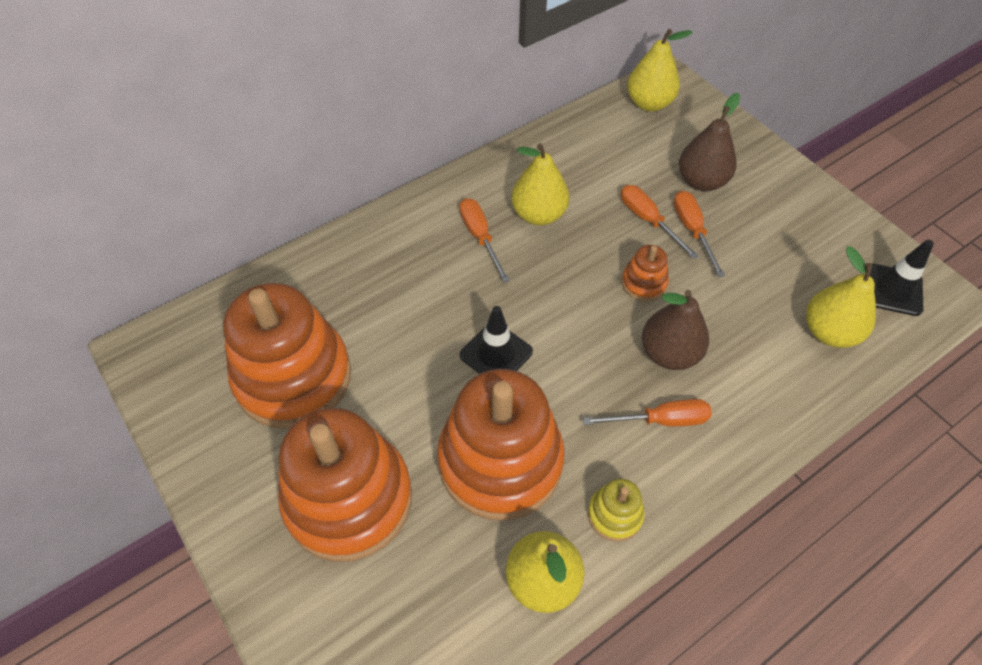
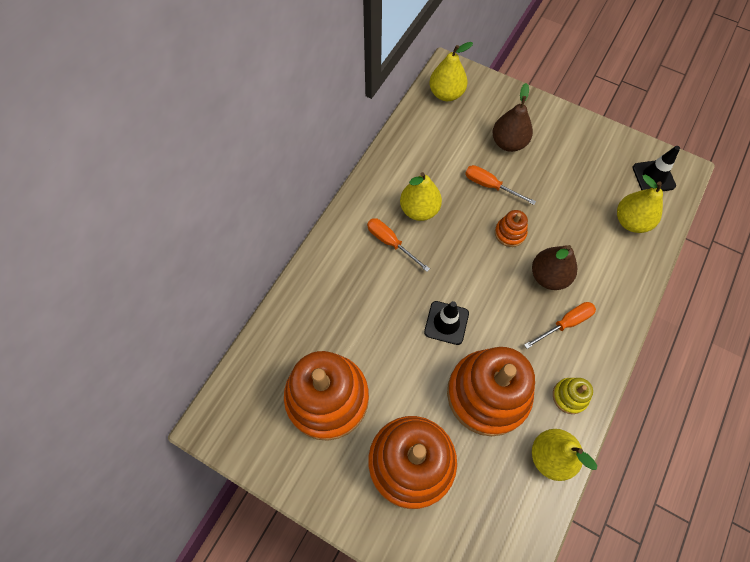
camera: 25 degrees left, 10 degrees up
(692, 230) = (520, 182): orange screwdriver -> none

